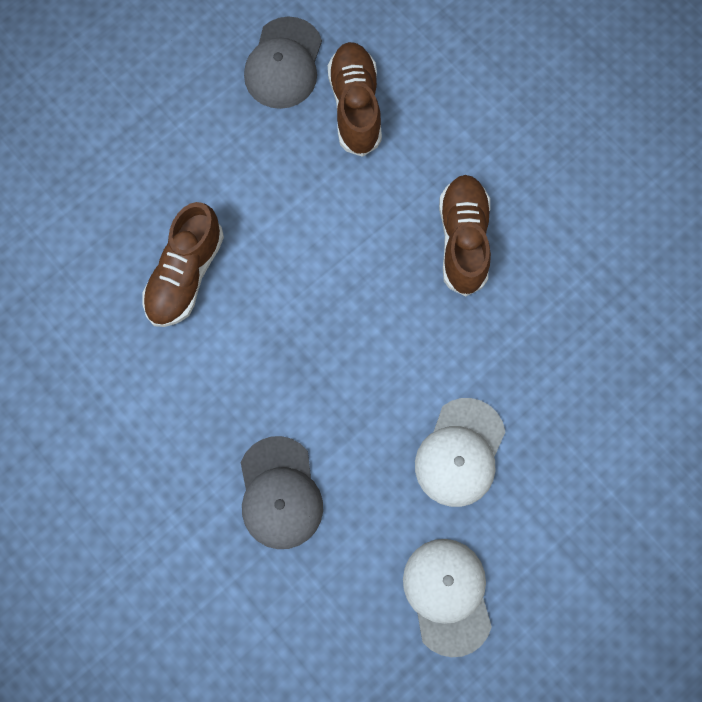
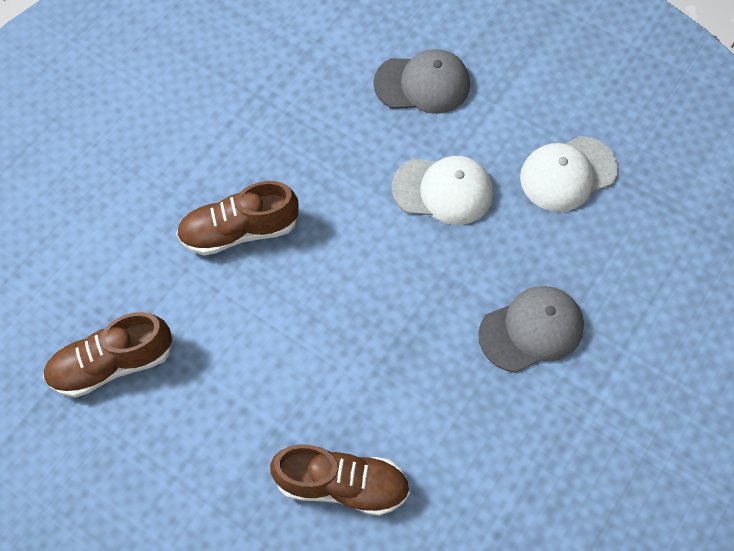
camera: 105 degrees left, 10 degrees down
(283, 64) = (72, 451): grey cap -> grey cap (422, 84)

